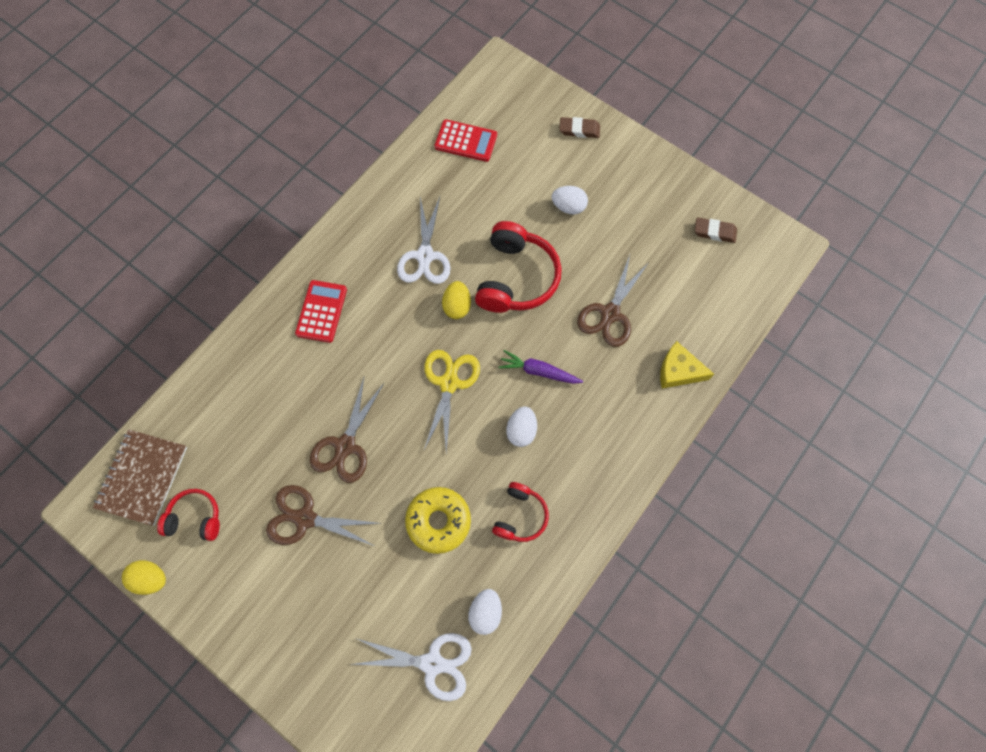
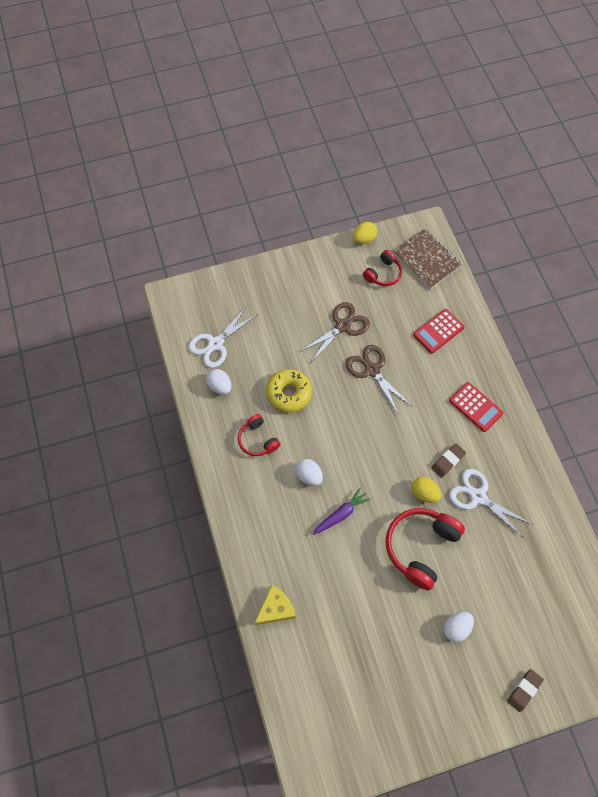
camera: 125 degrees right, 5 degrees down
(449, 383) = (371, 453): yellow scissors -> none
(466, 141) = (564, 590): red calculator -> red calculator (438, 331)
(516, 278) = (420, 547): red headphones -> red headphones turned 75 degrees clockwise
(610, 314) = (349, 593): brown scissors -> none
(714, 232) = (362, 728): brown eraser -> brown eraser (448, 461)

